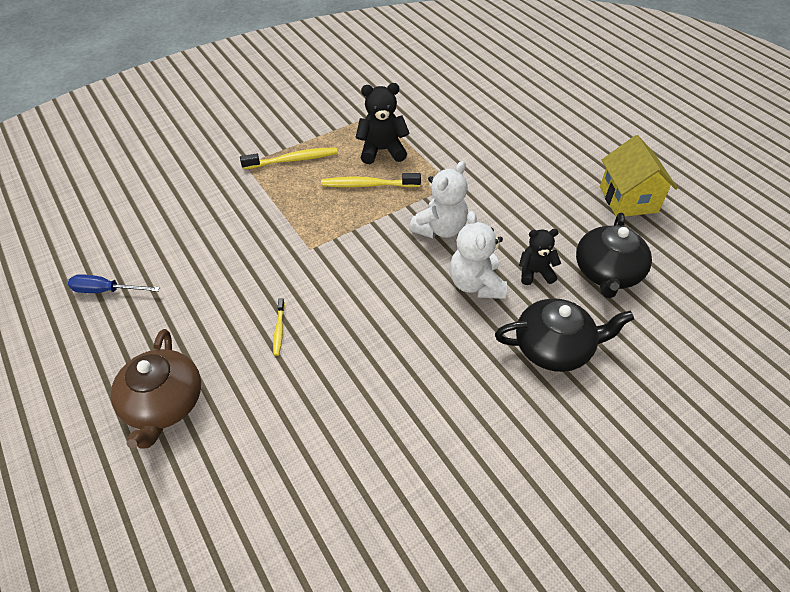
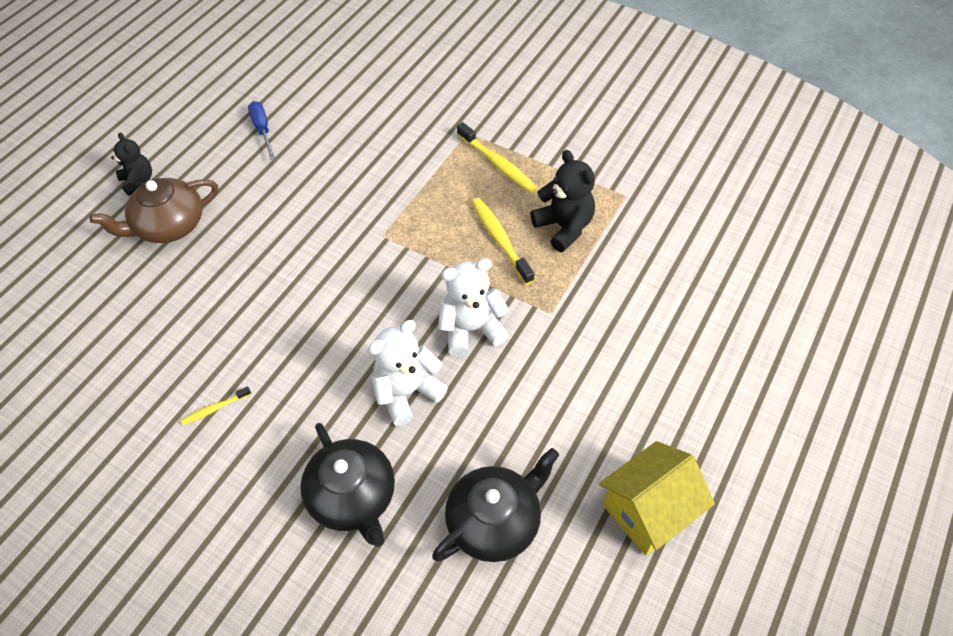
camera: 65 degrees right, 5 degrees up
(279, 330) = (273, 260): yellow toothbrush -> yellow toothbrush (215, 408)
(440, 229) = (471, 329): white teddy bear -> white teddy bear turned 150 degrees clockwise
(535, 272) = (454, 443): black teddy bear -> black teddy bear (138, 181)
(607, 273) = (495, 520): black teapot -> black teapot turned 150 degrees clockwise

